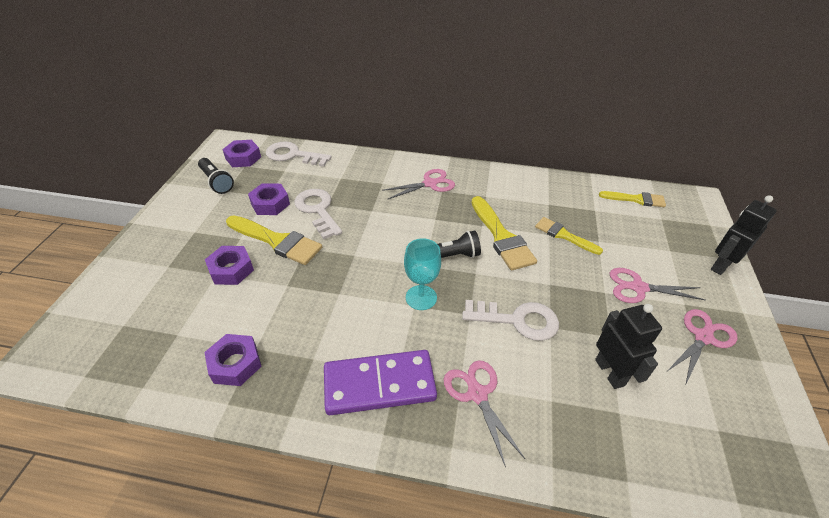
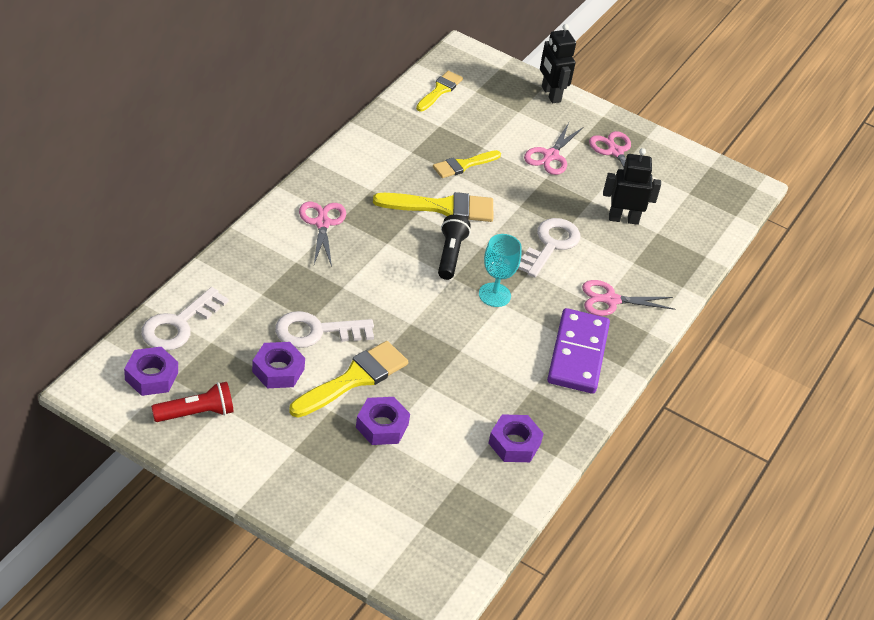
camera: 75 degrees left, 0 degrees up
(217, 182) = (196, 413): black flashlight -> red flashlight

